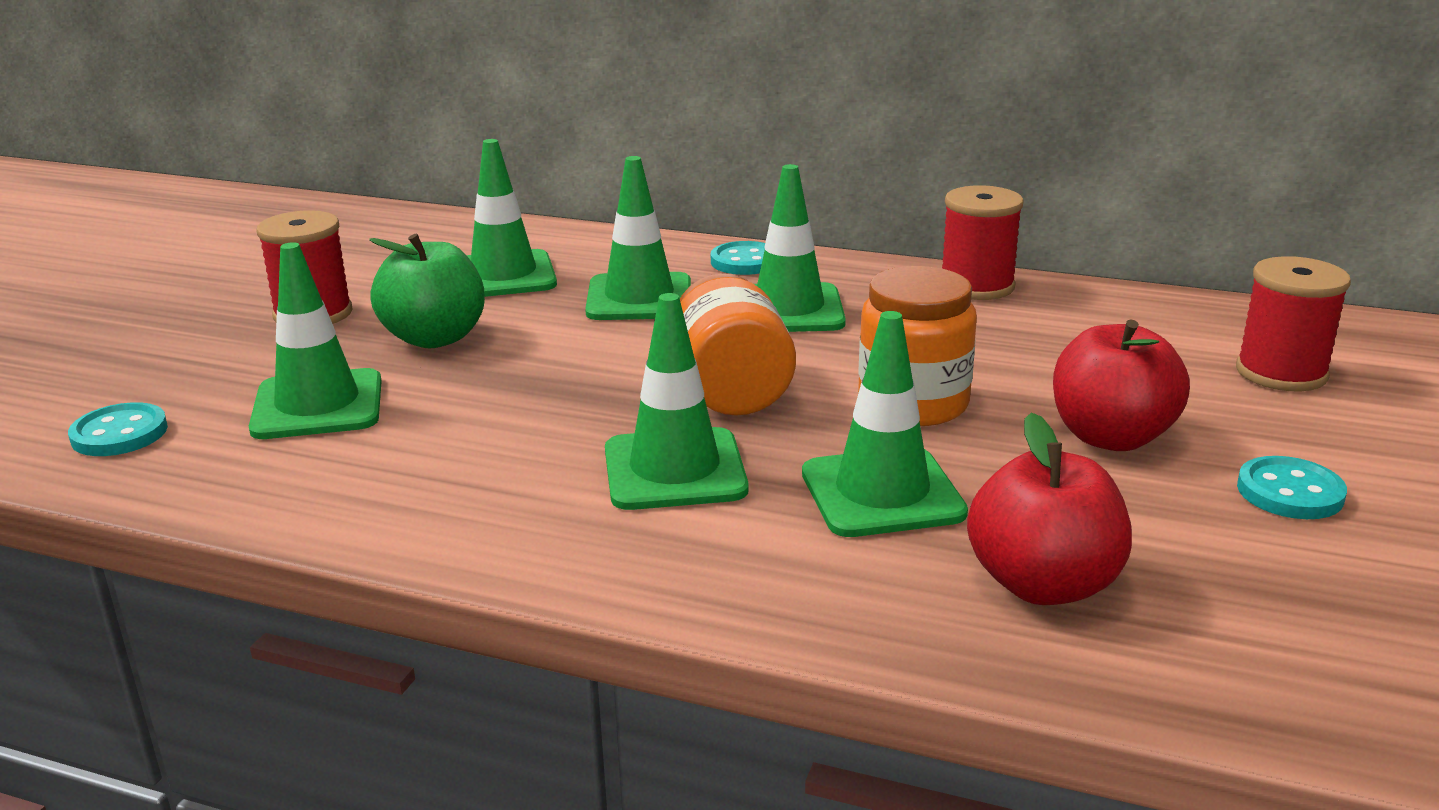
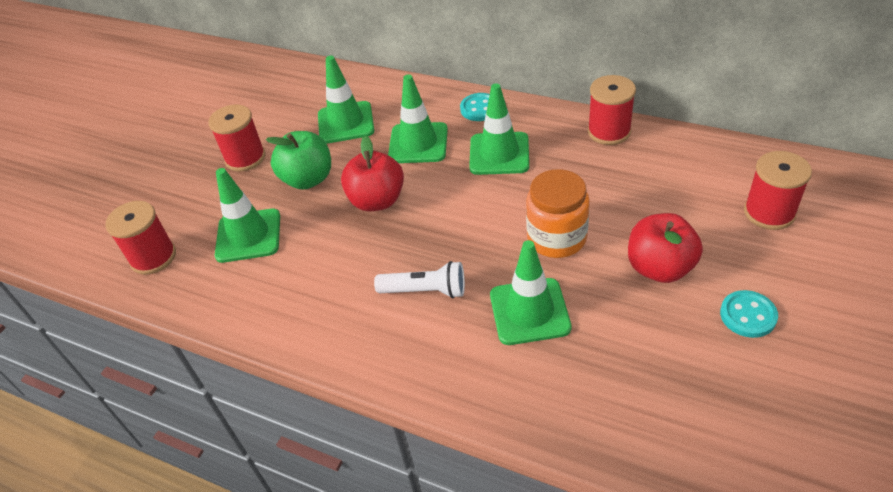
camera: 10 degrees right, 20 degrees up
(119, 434) = (153, 257): turquoise button -> red spool
(674, 470) = (425, 291): green traffic cone -> white flashlight
(731, 390) = (460, 225): orange jar -> none
(1043, 584) = (601, 384): red apple -> red apple (377, 201)

